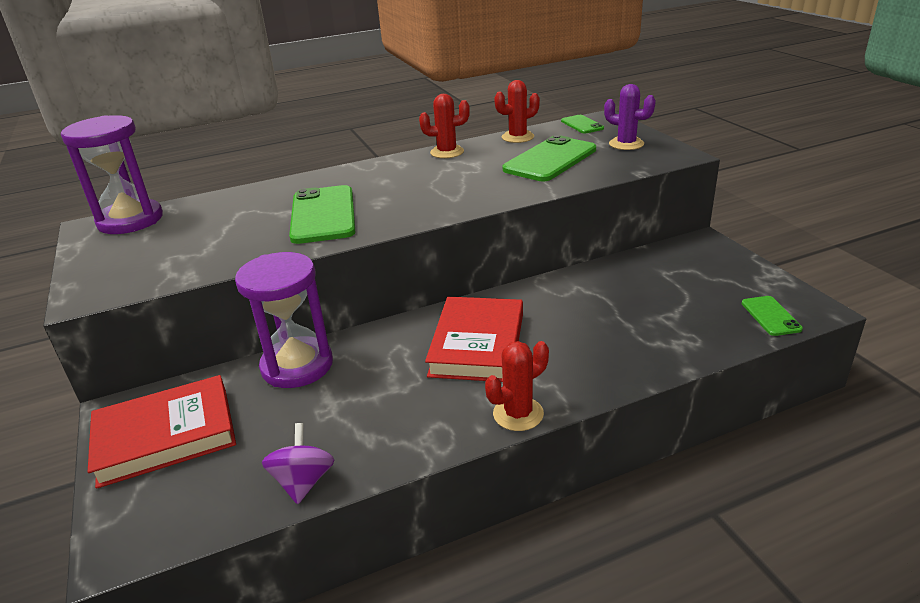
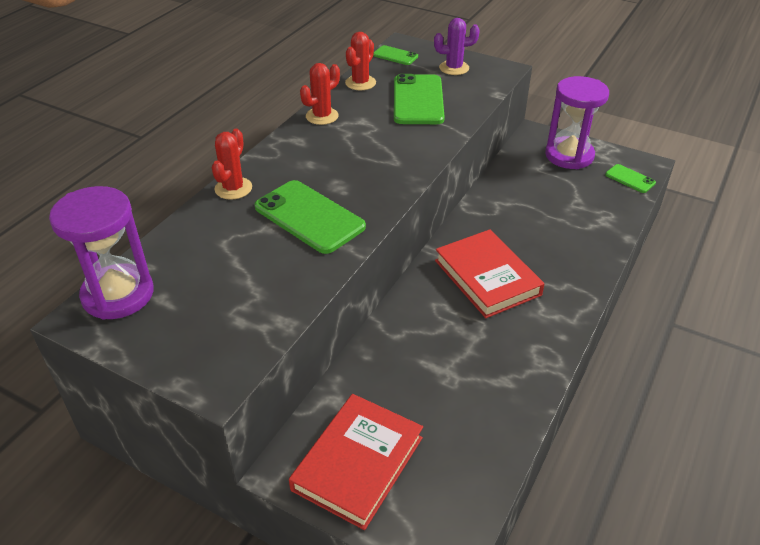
camera: 40 degrees left, 10 degrees up
(297, 366) = (380, 357): purple hourglass -> purple hourglass (569, 155)
(303, 482) = (504, 433): purple spinning top -> none
(518, 414) = (572, 315): red cactus -> red cactus (233, 188)

